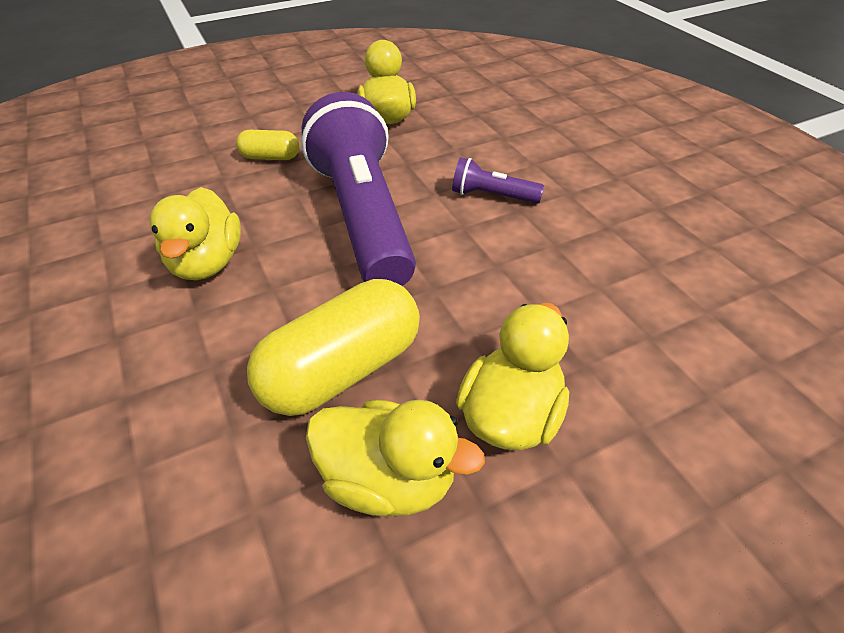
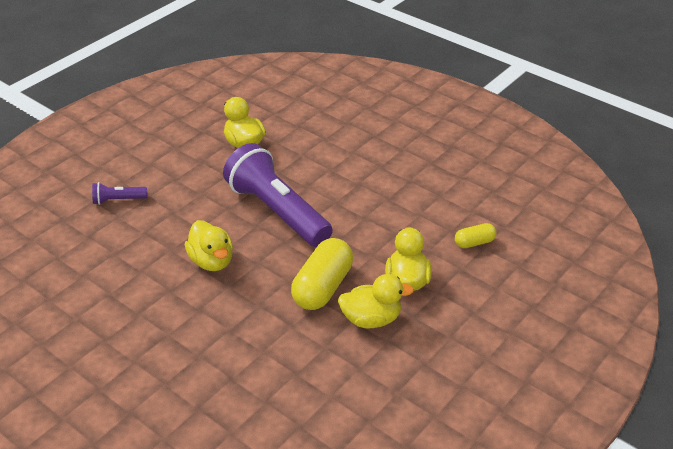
camera: 25 degrees left, 5 degrees down
(270, 157) = (191, 190): yellow capsule -> yellow capsule (474, 243)
(492, 196) = (340, 179): purple flashlight -> purple flashlight (118, 200)

